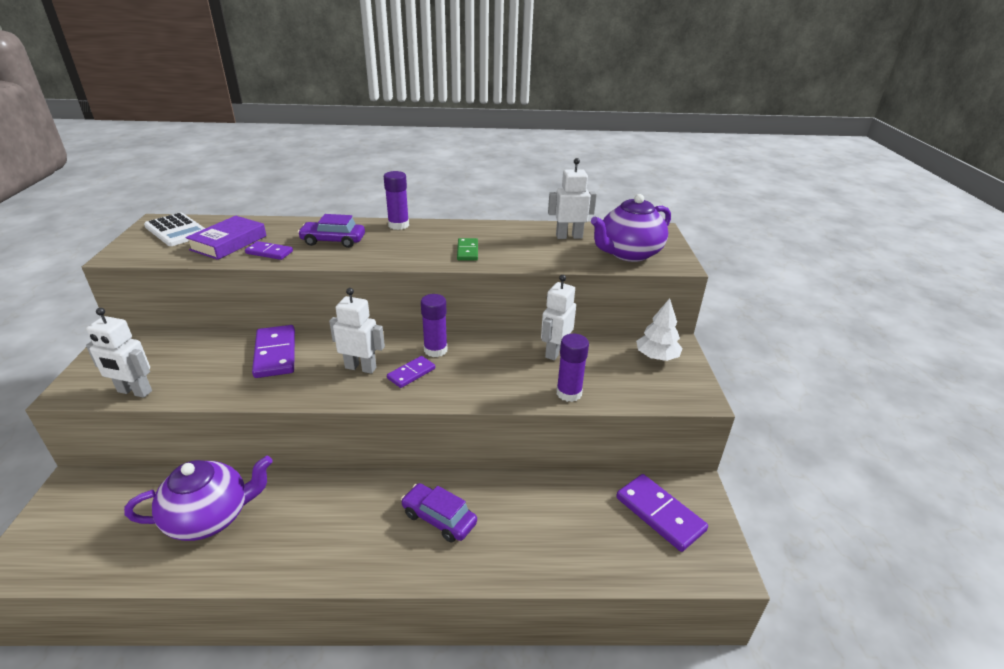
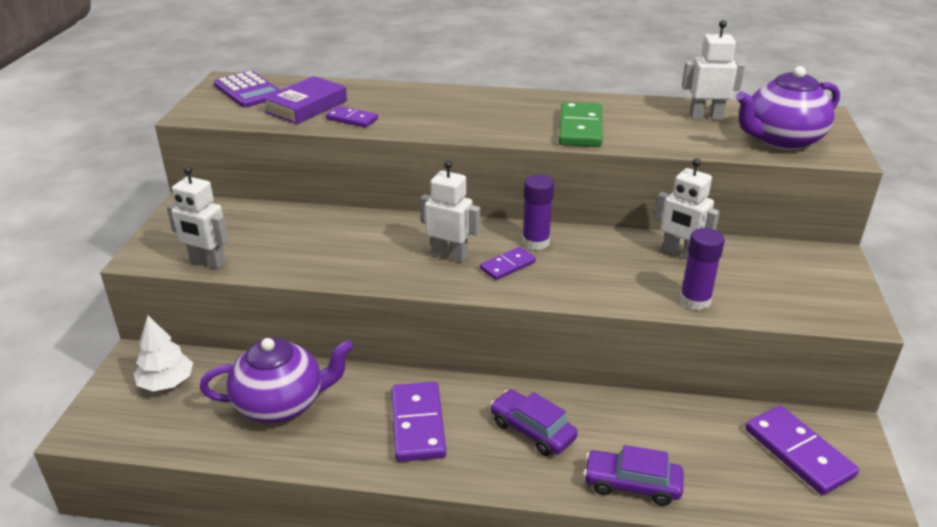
camera: 10 degrees right, 0 degrees up
(176, 230) = (248, 91): white calculator -> purple calculator
(275, 354) = (353, 234): purple domino -> purple domino (417, 424)
(333, 241) = (422, 109): purple car -> purple car (632, 484)
(398, 225) = (497, 95): purple glue stick -> none
(467, 251) = (580, 128): green domino -> green domino, size x1.71
(555, 351) = (680, 254): white robot -> white robot turned 90 degrees counterclockwise
(656, 357) = (808, 268): white tree -> white tree (166, 383)

